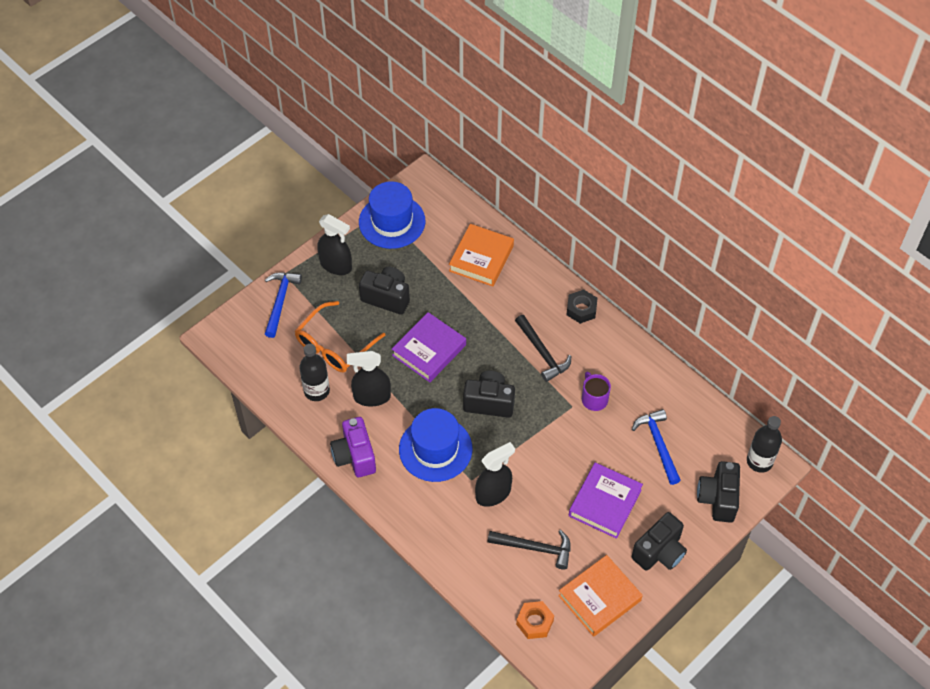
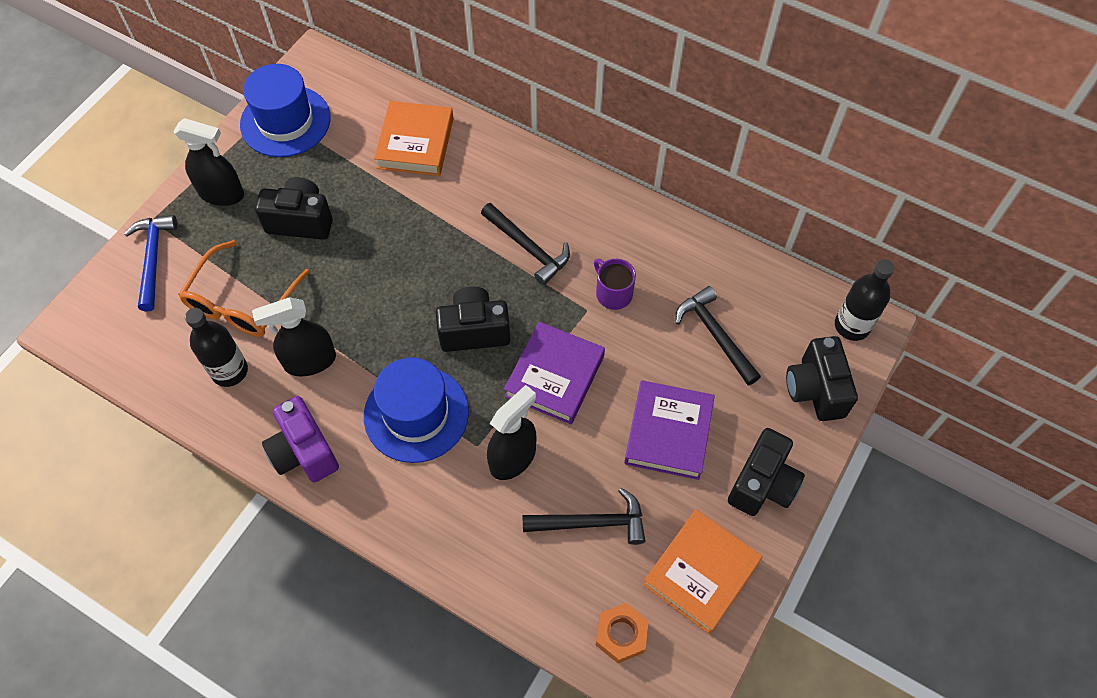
camera: 15 degrees left, 5 degrees up
(429, 350) = (374, 279): purple book -> purple book (554, 376)
(581, 309) = (563, 180): black nut -> none
(658, 444) = (715, 334): blue hammer -> black hammer

